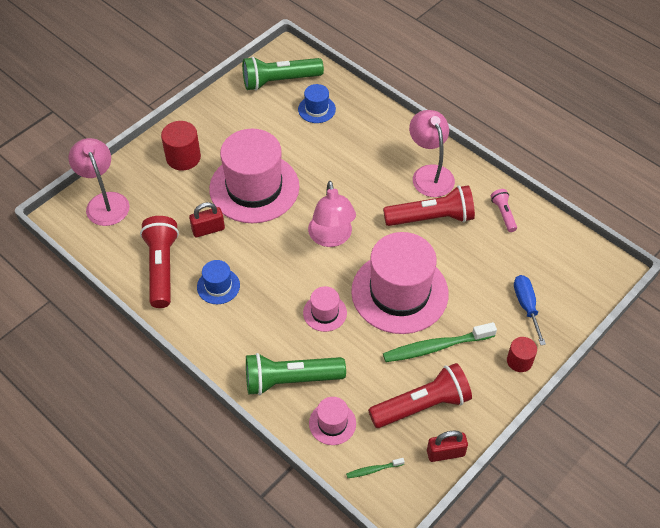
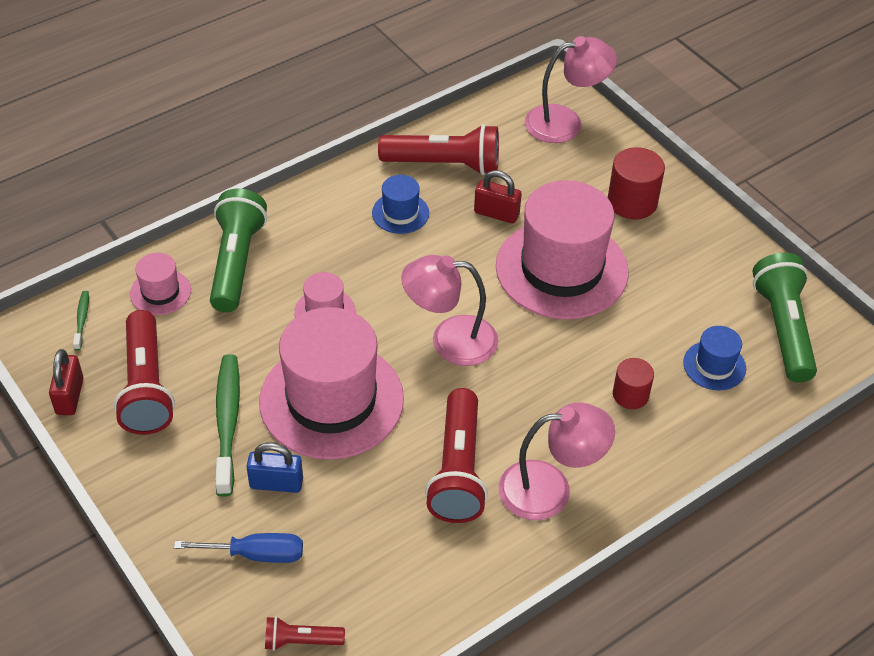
camera: 100 degrees right, 5 degrees down
(208, 229) = (496, 213): red padlock -> red padlock turned 60 degrees counterclockwise
(473, 308) = (276, 483): none -> blue padlock
(503, 214) = (443, 574): pink flashlight -> none
(519, 361) = (167, 518): red cylinder -> red cylinder (630, 395)
(571, 271) = (301, 640): none -> red flashlight

